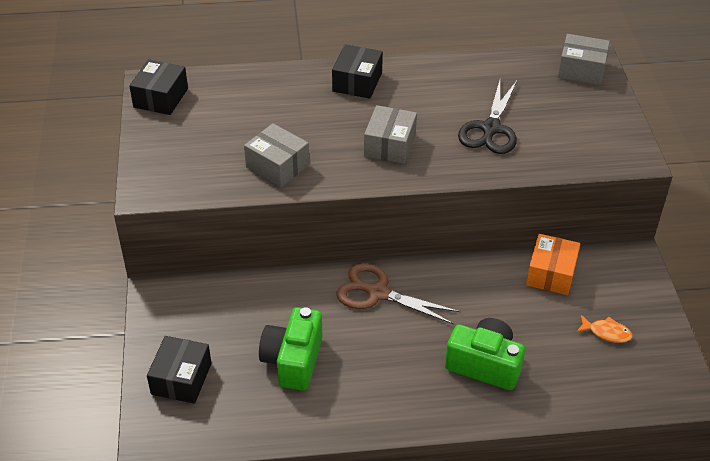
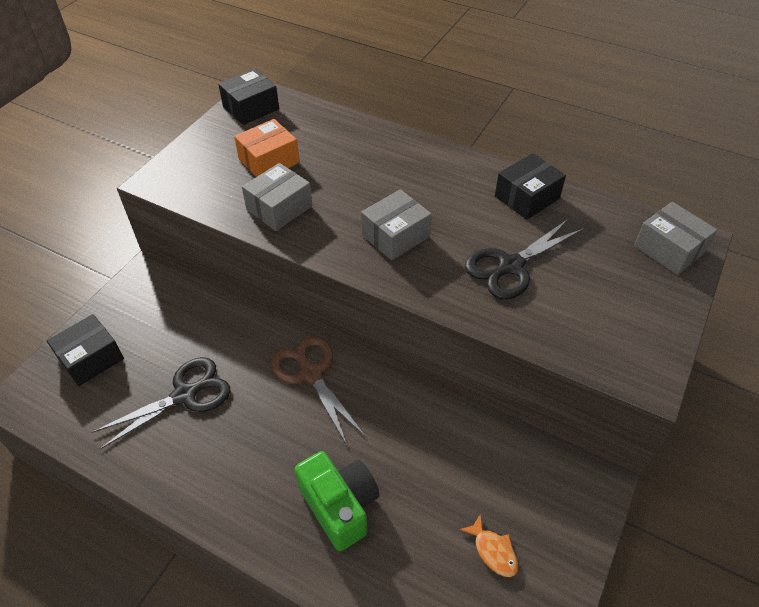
camera: 35 degrees right, 5 degrees up
(277, 166) = (279, 208): grey box -> grey box turned 60 degrees clockwise
(293, 360) = (184, 395): green camera -> black scissors
(357, 82) = (425, 163): black box -> black box (527, 197)
(551, 274) = (490, 449): orange box -> orange box (269, 161)

